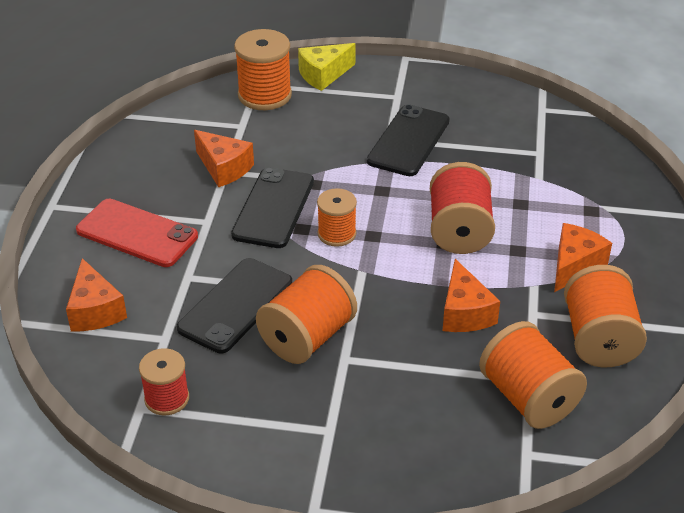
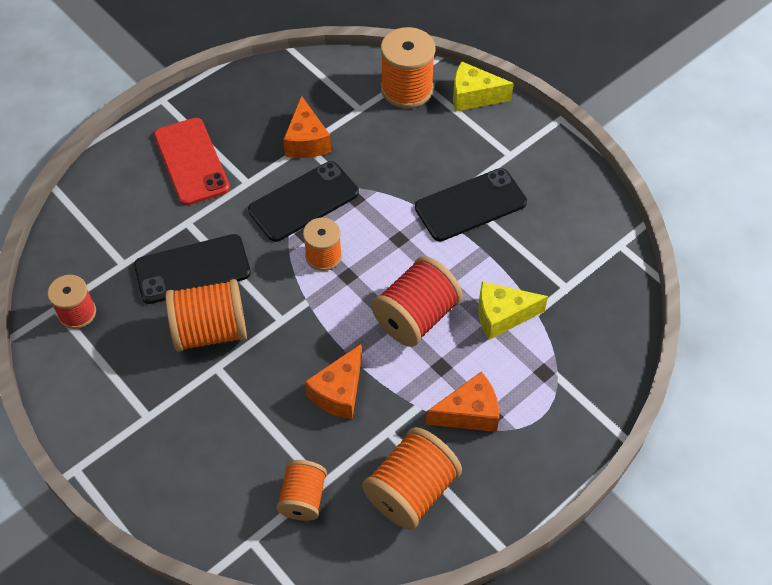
camera: 40 degrees right, 15 degrees up
(95, 311) = (104, 209): orange cheese -> none
(519, 194) = (502, 316): none -> yellow cheese
(528, 398) = (303, 498): orange spool -> orange spool, size x0.62

